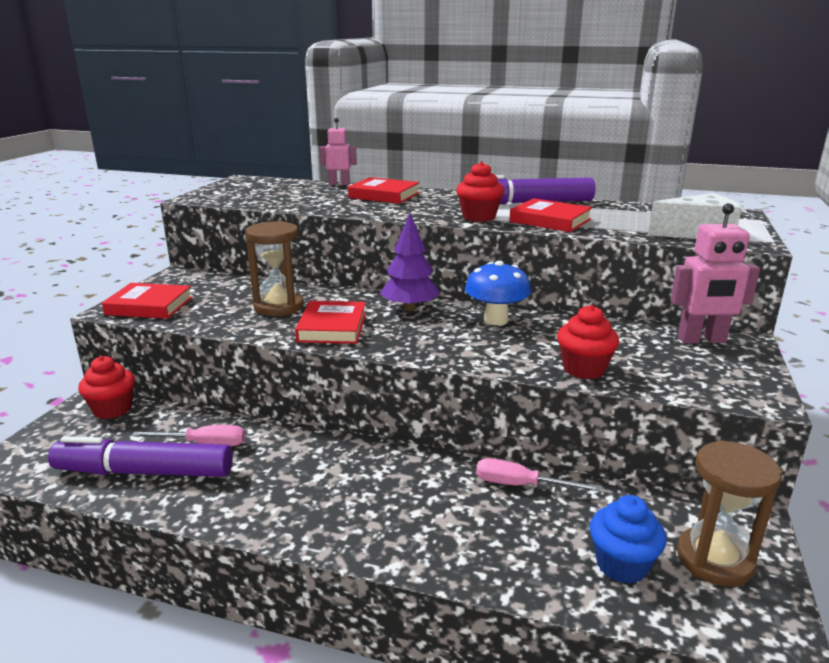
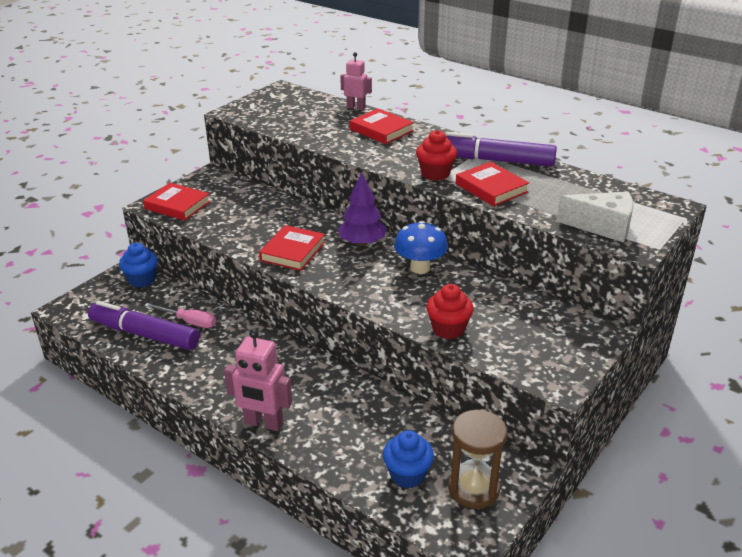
camera: 20 degrees right, 10 degrees up
(112, 409) = (142, 280): red cupcake -> blue cupcake
(279, 307) = (266, 223): brown hourglass -> none
(521, 485) = (382, 403): pink screwdriver -> none
(701, 340) = (569, 321): pink robot -> pink robot (263, 423)

